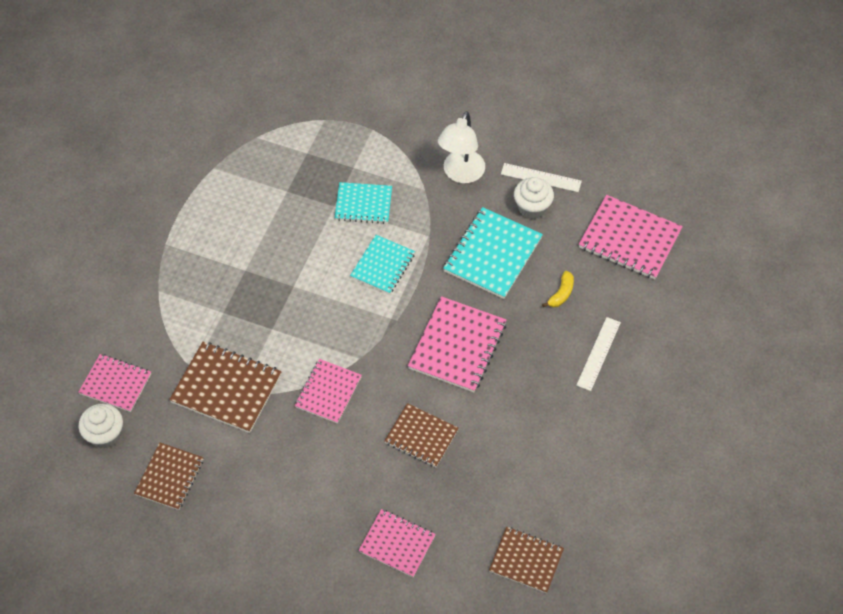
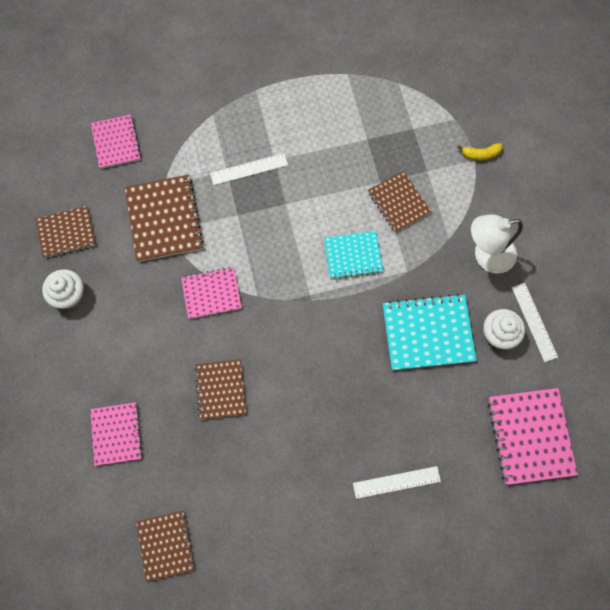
camera: 55 degrees right, 15 degrees up
(105, 435) = (71, 166): white cupcake -> white cupcake (69, 295)
(237, 294) = (249, 169): none -> white ruler
(363, 204) = (398, 202): turquoise notebook -> brown notebook
(457, 346) = (321, 363): pink notebook -> none
(561, 294) = (432, 413): yellow banana -> yellow banana (480, 154)

